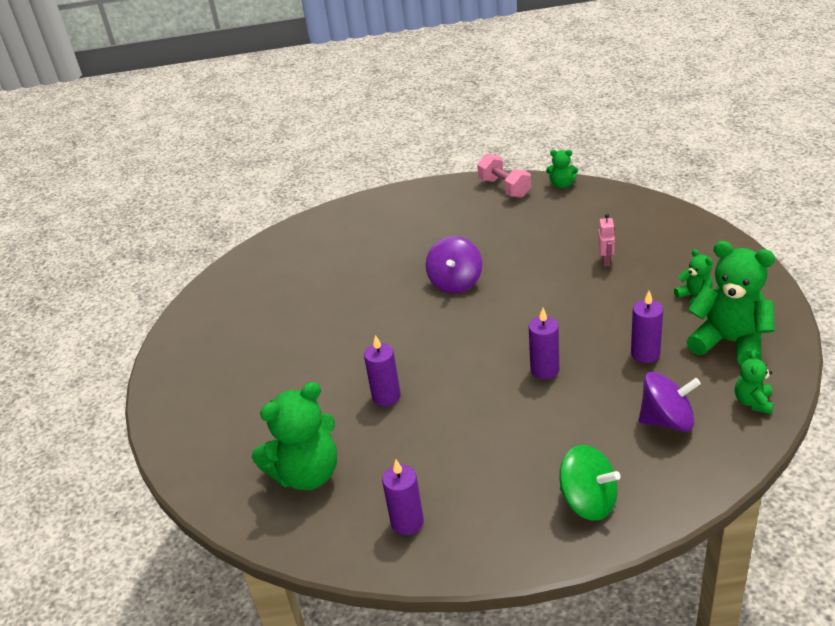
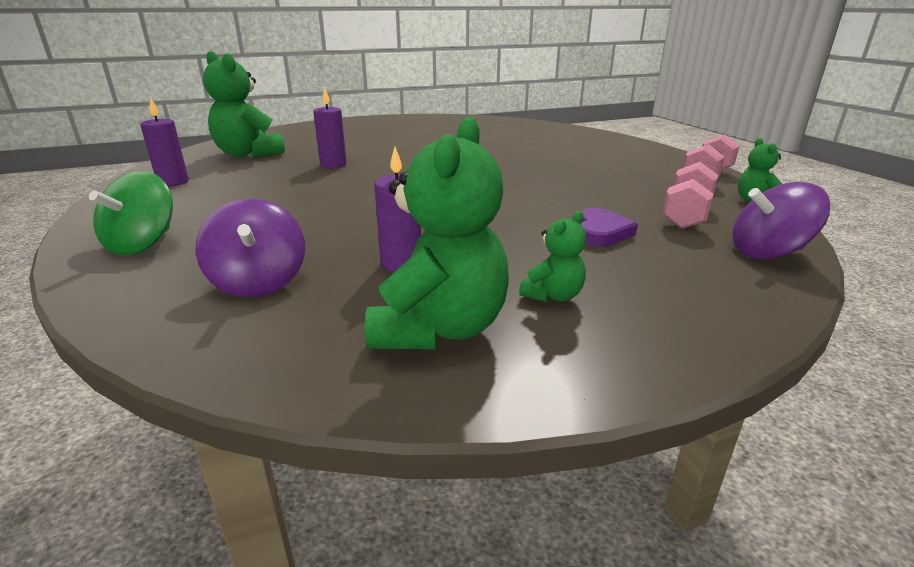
camera: 70 degrees right, 10 degrees down
(455, 282) = (508, 172): purple spinning top -> purple spinning top (768, 252)
(545, 370) = (367, 214): purple candle -> none
(582, 219) = (686, 215): none -> pink dumbbell
(606, 261) = (601, 232): pink robot -> purple heart
(753, 402) = (279, 352): green teddy bear -> none

